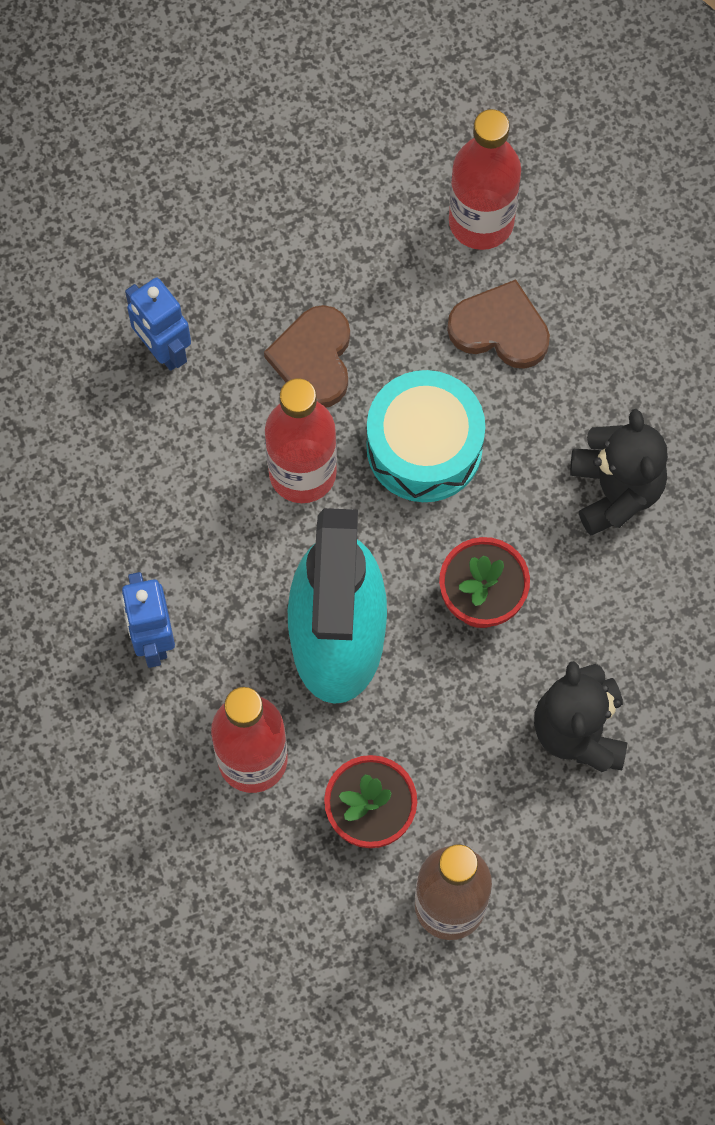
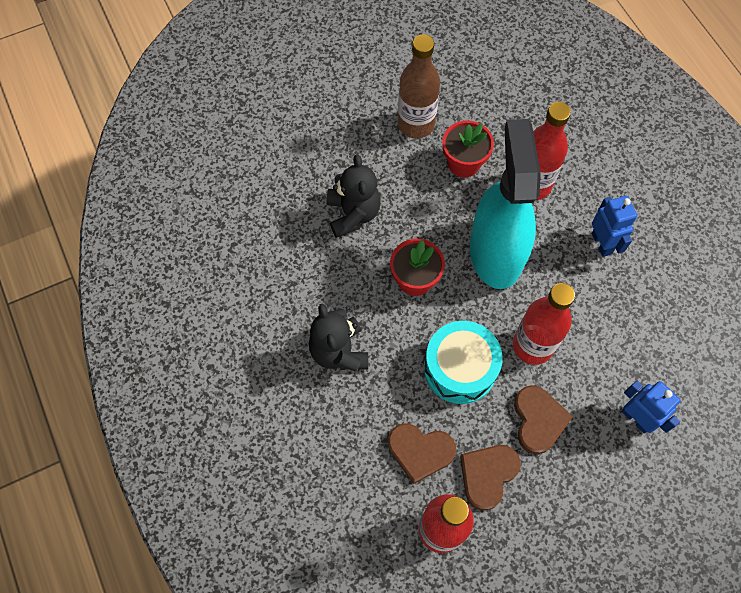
camera: 175 degrees right, 5 degrees down
(403, 288) = (487, 475): none -> brown heart

